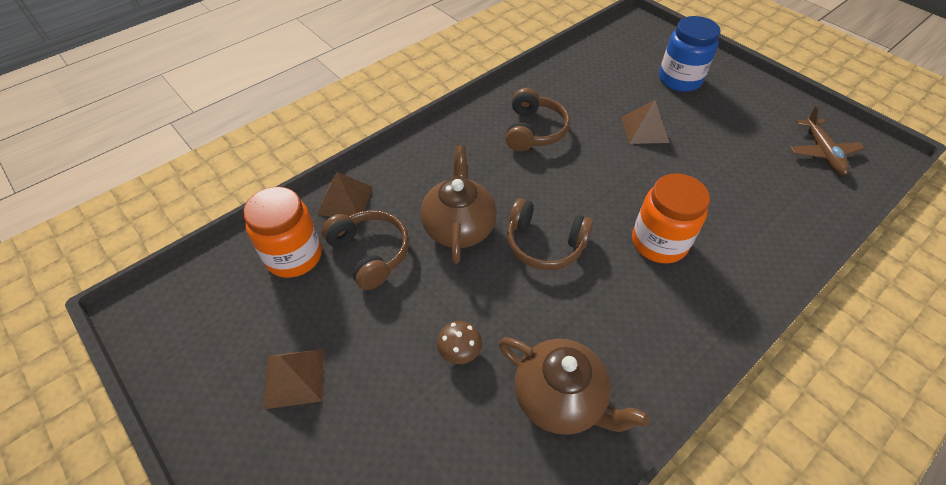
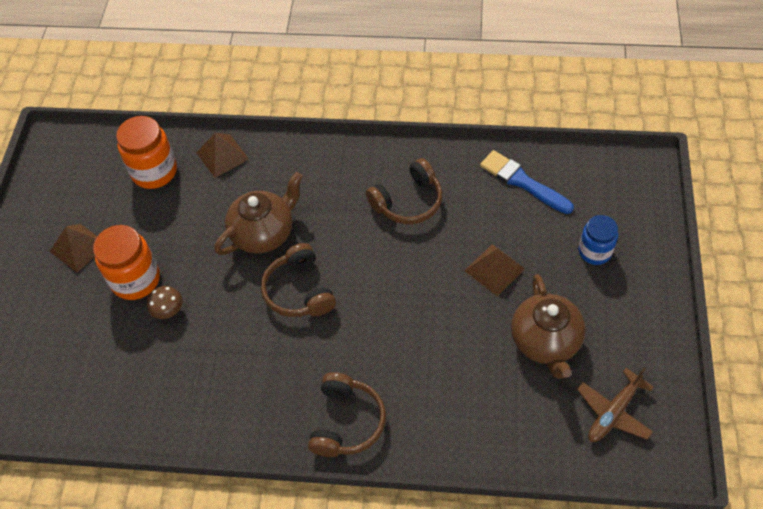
camera: 50 degrees right, 5 degrees up
(370, 253) = (194, 206): brown headphones -> brown headphones (346, 422)
(560, 399) = (184, 387): brown teapot -> brown teapot (545, 342)
(585, 72) = (522, 182): none -> blue brush
(659, 242) = (372, 357): orange jar -> orange jar (136, 279)
(679, 80) = (595, 251): blue jar -> blue jar, size x0.66

